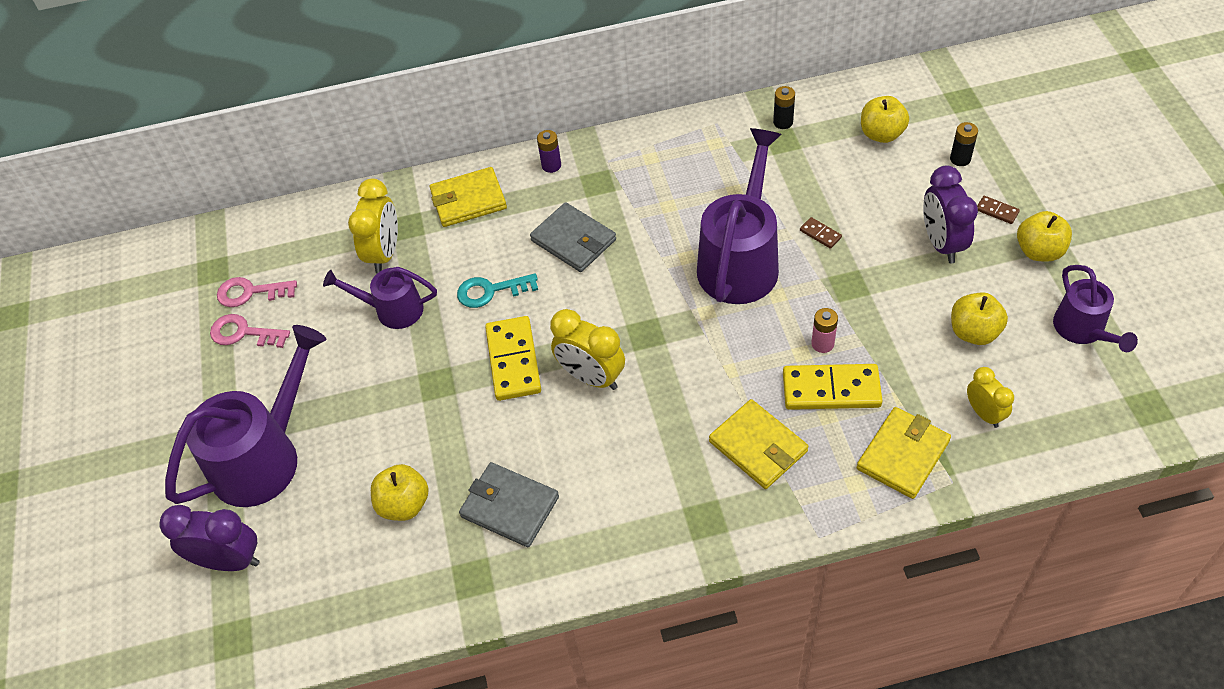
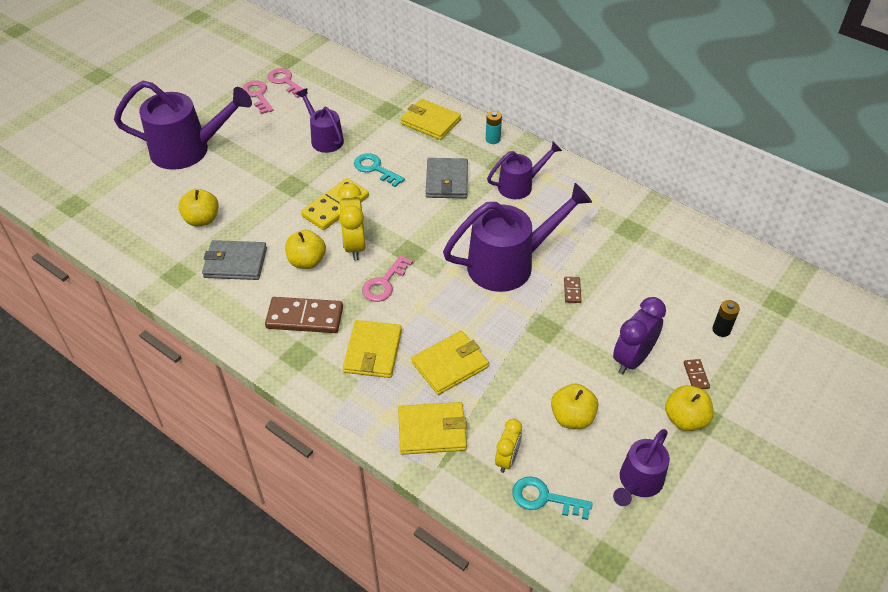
camera: 45 degrees right, 5 degrees down
(229, 560) = (116, 176): purple clock -> none
(384, 253) = (359, 113): yellow clock -> none
(509, 507) = (235, 263): grey wallet -> grey wallet turned 75 degrees counterclockwise
(551, 165) = (493, 139): purple battery -> turquoise battery
(641, 185) = (520, 185): none -> purple watering can
(656, 483) = (305, 317): none -> brown domino
(671, 381) = (384, 283): none -> pink key
(783, 122) = (646, 221): black battery -> none
(822, 344) = (483, 340): pink battery -> none
(831, 390) = (450, 364): yellow domino -> yellow wallet
(881, 134) = (694, 276): yellow apple -> yellow apple (307, 261)
(1050, 412) = (544, 498): none -> turquoise key

